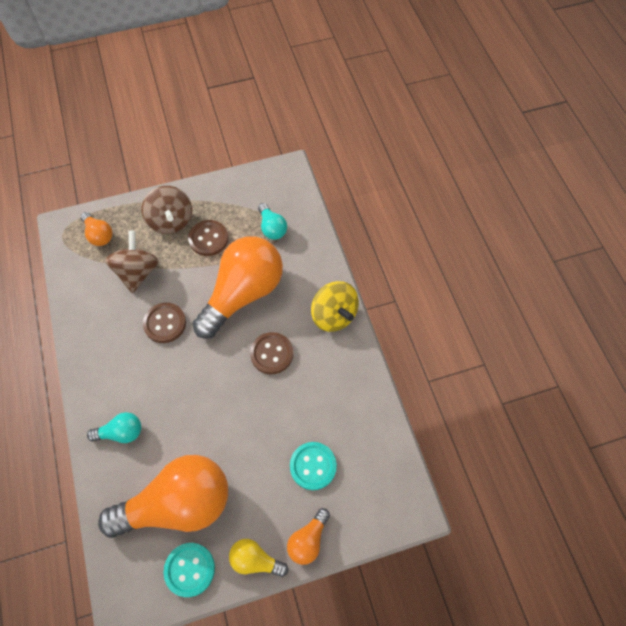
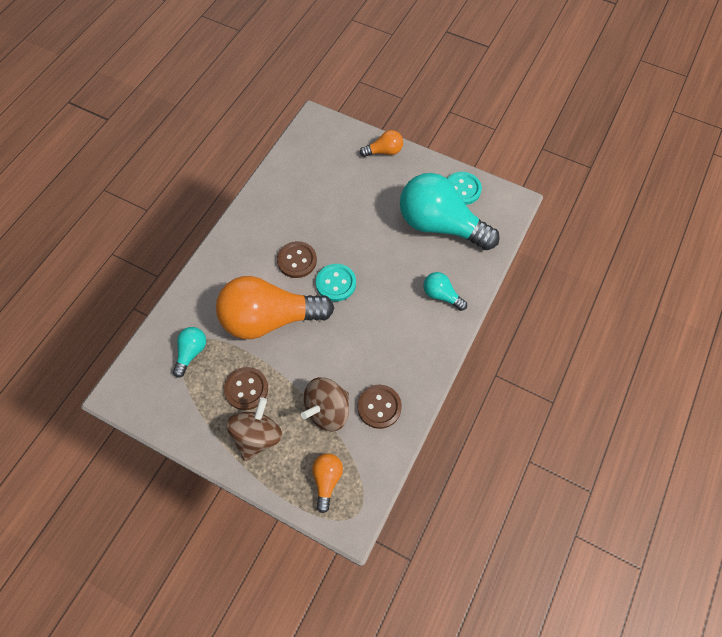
camera: 135 degrees left, 0 degrees up
(165, 323) = (346, 346): brown button -> brown button (379, 407)
(178, 504) = (440, 225): orange light bulb -> turquoise light bulb
(255, 560) = (421, 165): yellow light bulb -> none
(313, 466) = (343, 180): turquoise button -> turquoise button (336, 283)
(334, 315) = (229, 249): yellow spinning top -> none

